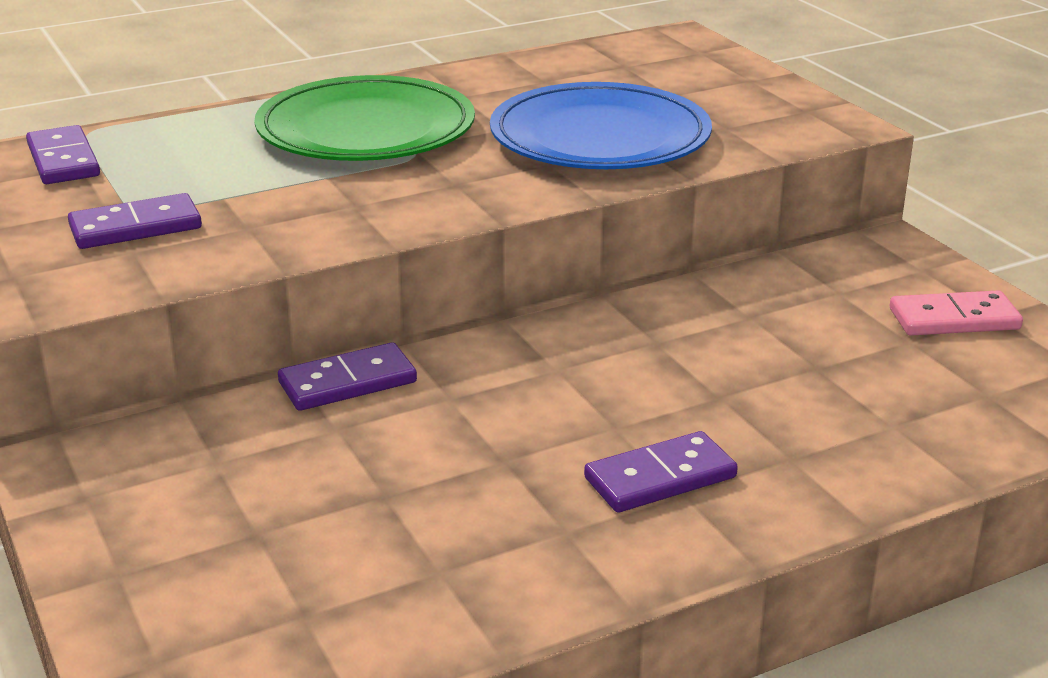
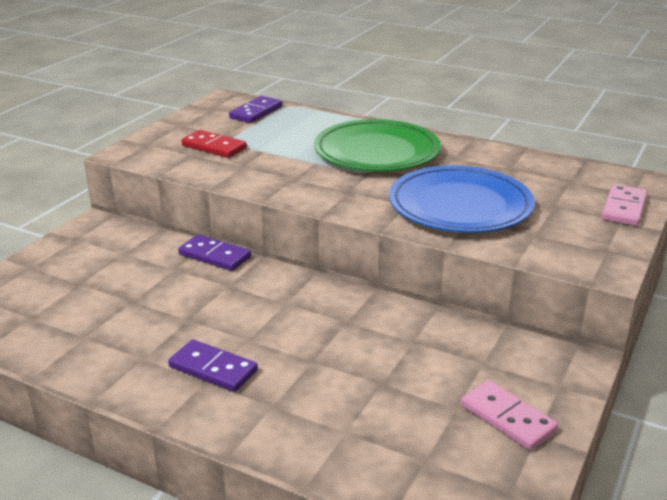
camera: 55 degrees right, 0 degrees up
(135, 227) = (214, 147): purple domino -> red domino
(725, 68) = (623, 208): none -> pink domino

